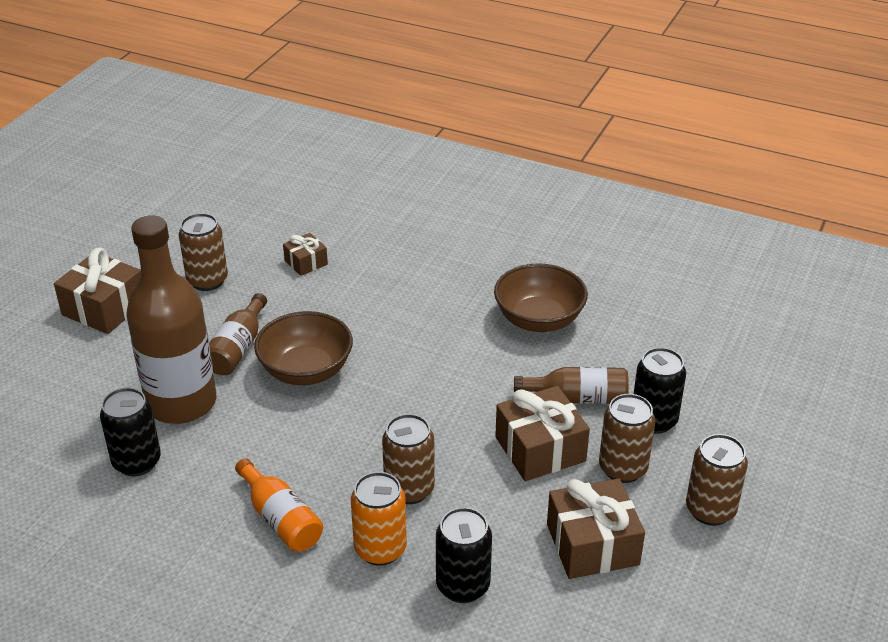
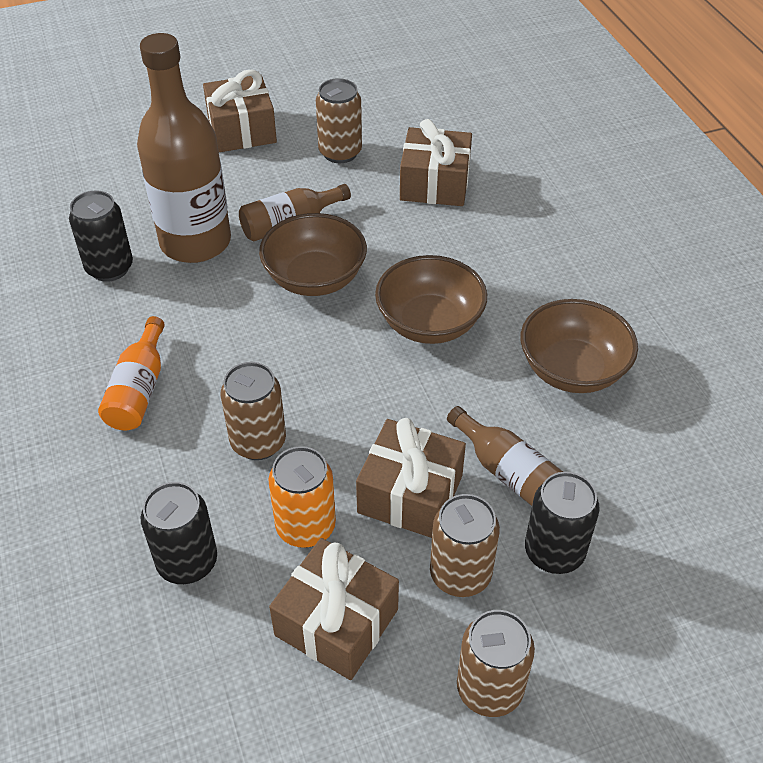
camera: 45 degrees right, 10 degrees up
(306, 262) = (435, 184): brown gift -> brown gift, size x1.81
(380, 549) = (171, 475): orange can -> orange can (305, 527)
(420, 348) = (429, 323): none -> brown bowl

